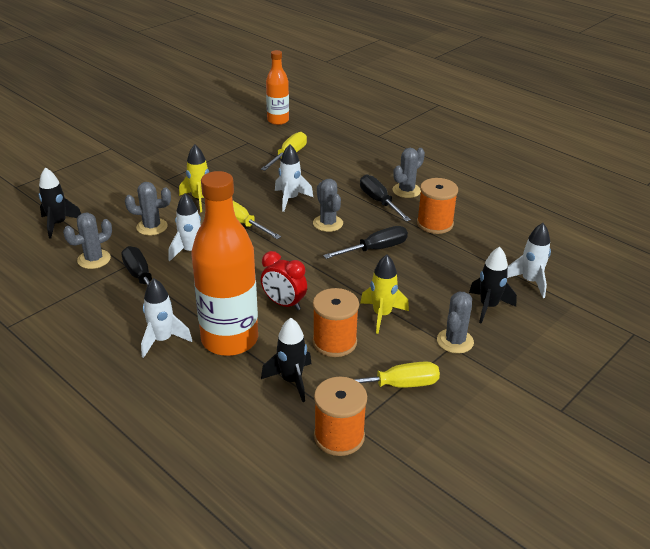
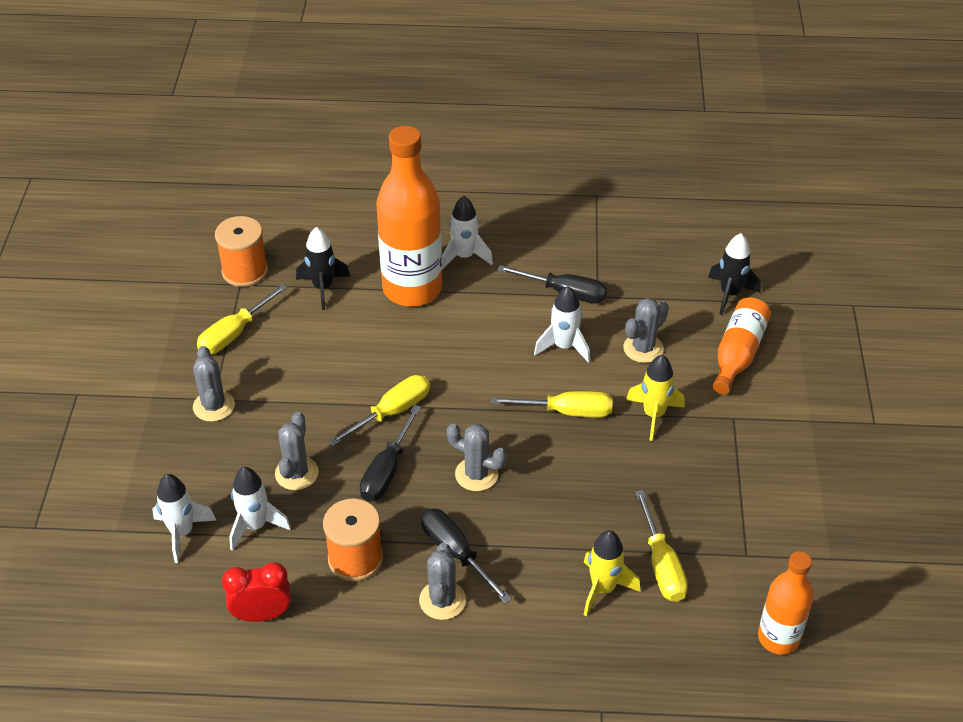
camera: 140 degrees right, 10 degrees up
(94, 259) = (634, 283): grey cactus -> grey cactus (296, 473)
(112, 199) = (737, 354): none -> orange bottle
(284, 304) = (407, 348): red clock -> red clock (262, 614)
(290, 199) = (560, 484): white rocket -> white rocket (255, 526)
(334, 342) = (322, 339): orange spool -> none
(338, 274) = (392, 412): none -> yellow screwdriver
(379, 201) = (456, 553): black screwdriver -> black screwdriver turned 150 degrees counterclockwise
(382, 315) = (305, 392): yellow rocket -> yellow rocket (603, 589)
(488, 307) = (207, 467): black rocket -> none

